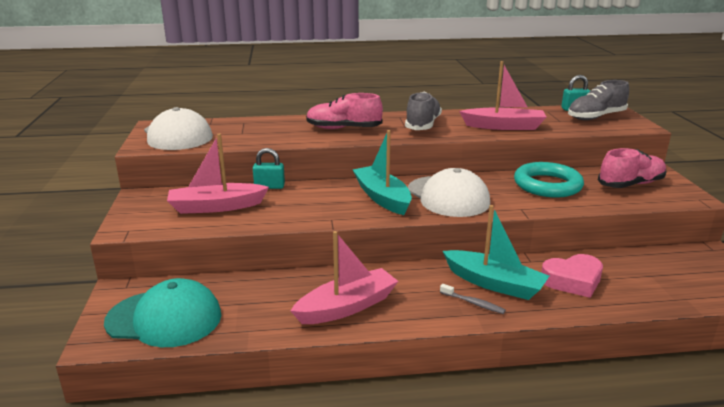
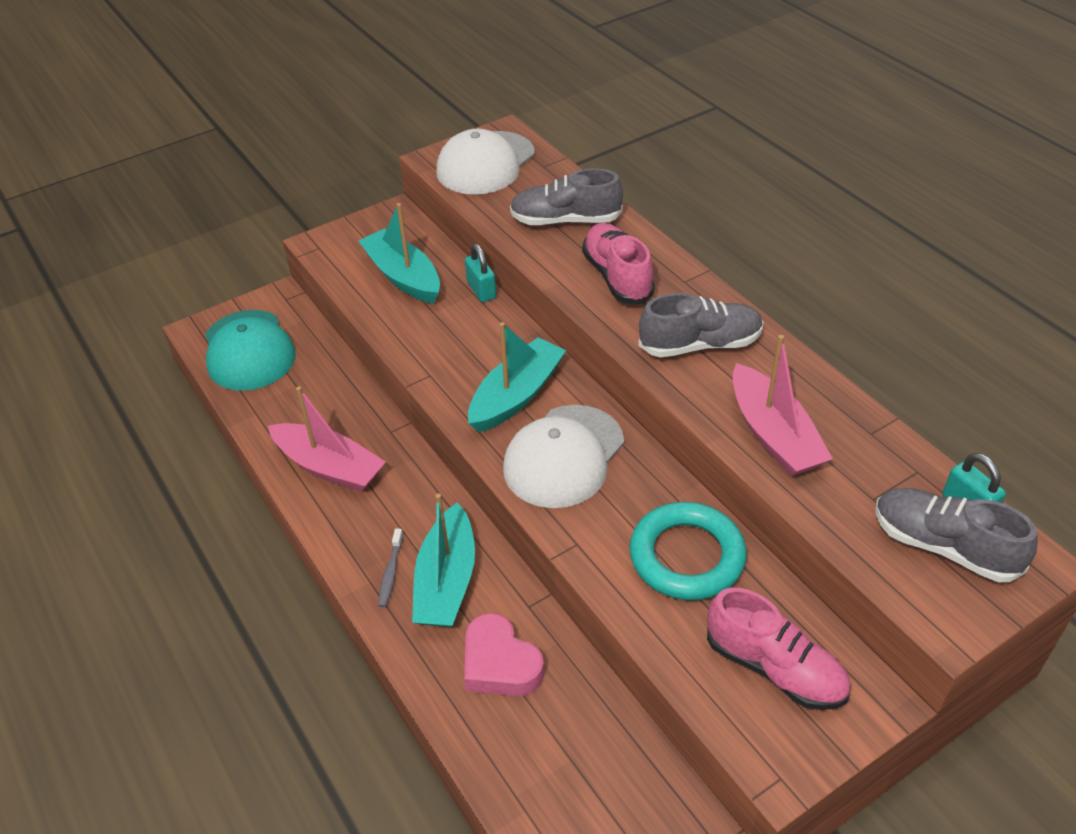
camera: 65 degrees right, 20 degrees up
(216, 207) = (403, 277): pink boat -> turquoise boat
(273, 129) = (565, 220): none -> grey shoe

